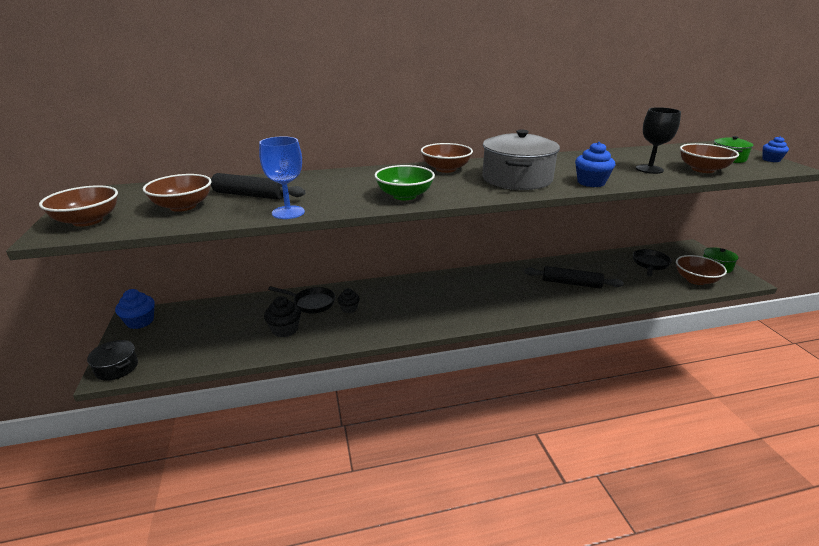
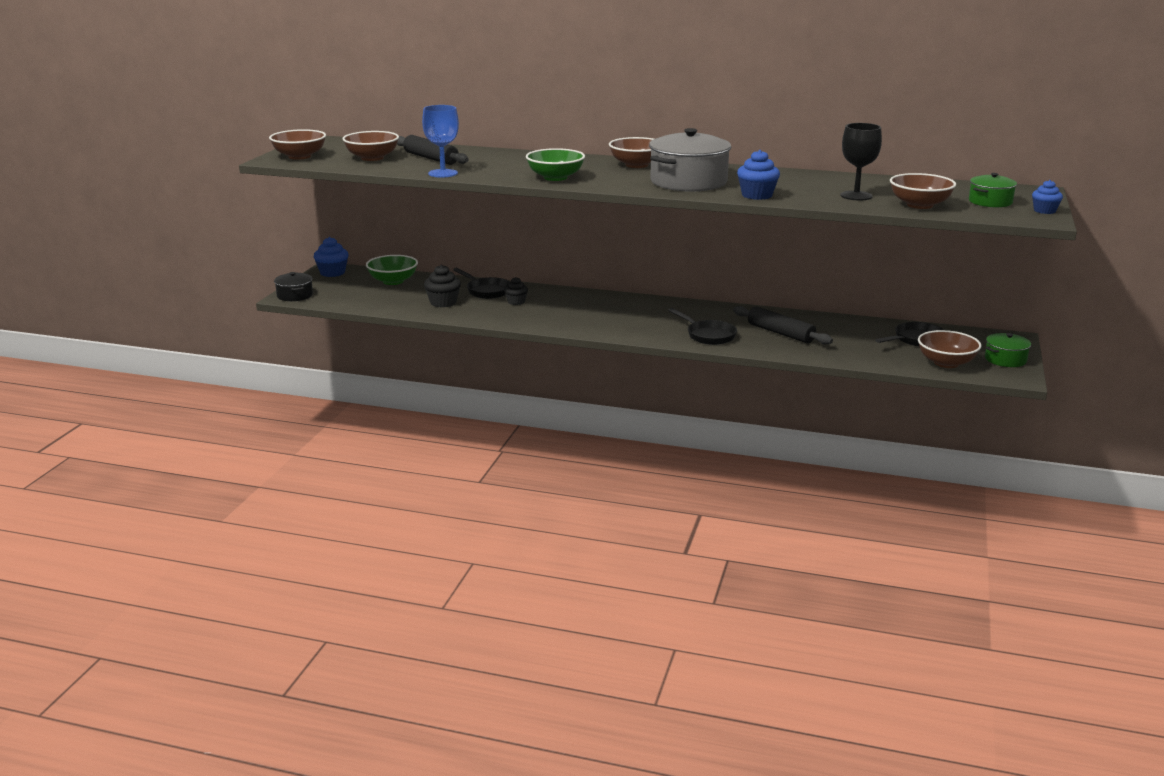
camera: 30 degrees right, 5 degrees down
(213, 316) = (393, 281): none -> green bowl
(531, 301) = (708, 335): none -> black pan

